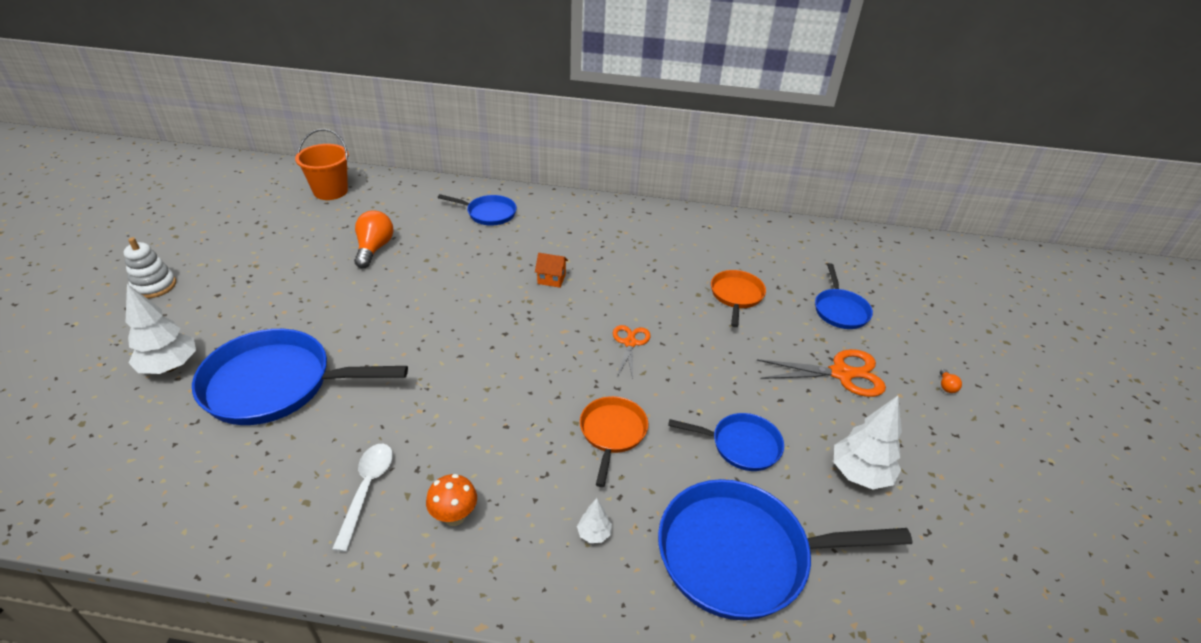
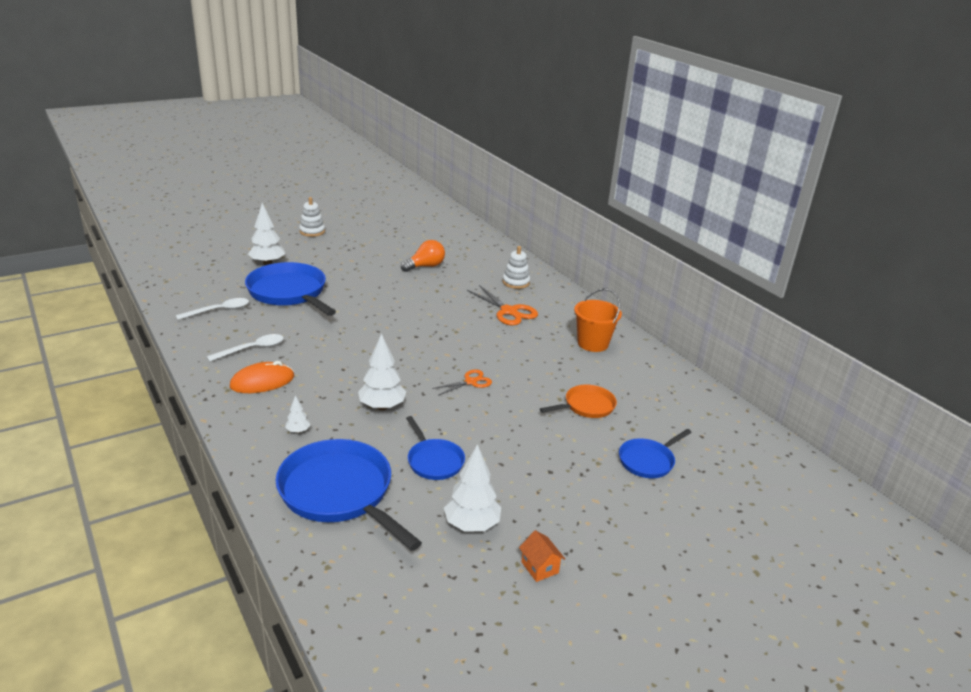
camera: 50 degrees right, 10 degrees down
(224, 478) = (219, 311): none -> white spoon
(330, 191) = (453, 231): orange bucket -> orange bucket (593, 343)
(454, 516) = (262, 381): orange mushroom -> orange mouse
(488, 213) = (516, 282): blue pan -> white stacking toy
(551, 279) = (488, 330): orange house -> orange house (539, 567)
(612, 433) = (382, 407): orange pan -> white tree
(841, 374) = (570, 484): orange scissors -> orange scissors (509, 311)
(946, 386) = (635, 547): orange light bulb -> none

